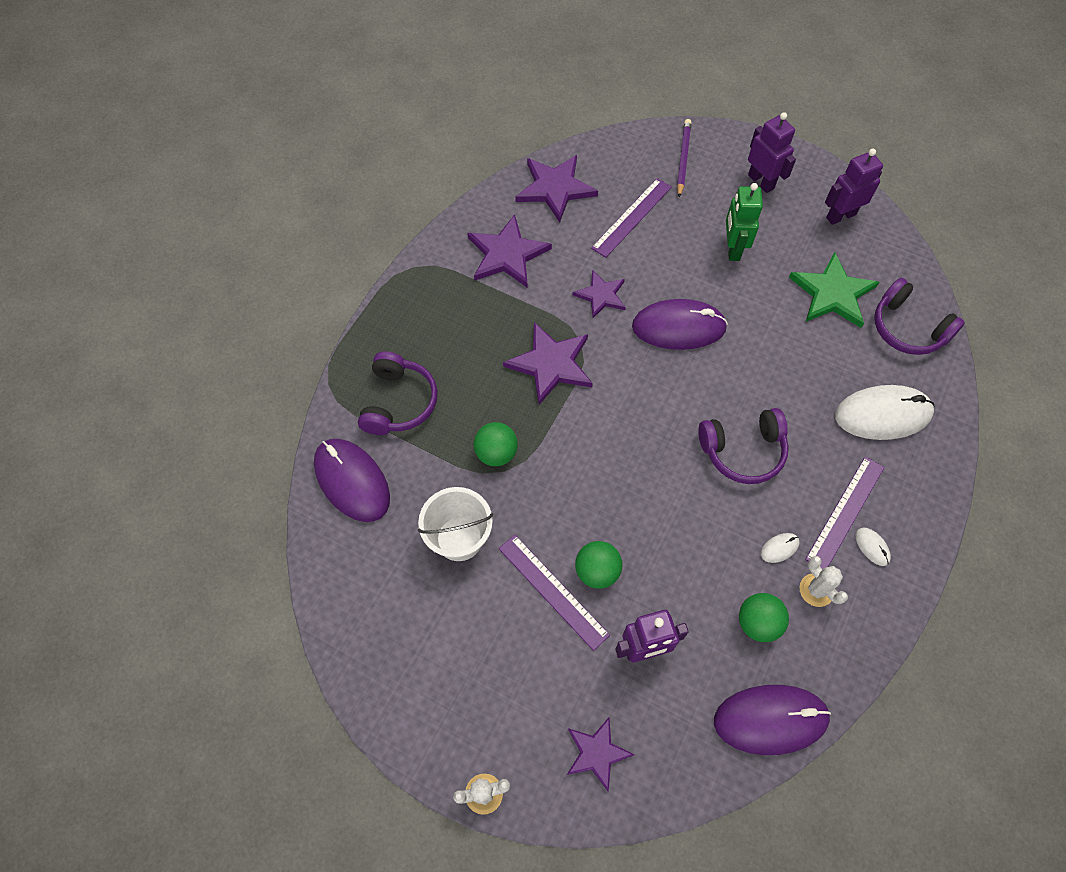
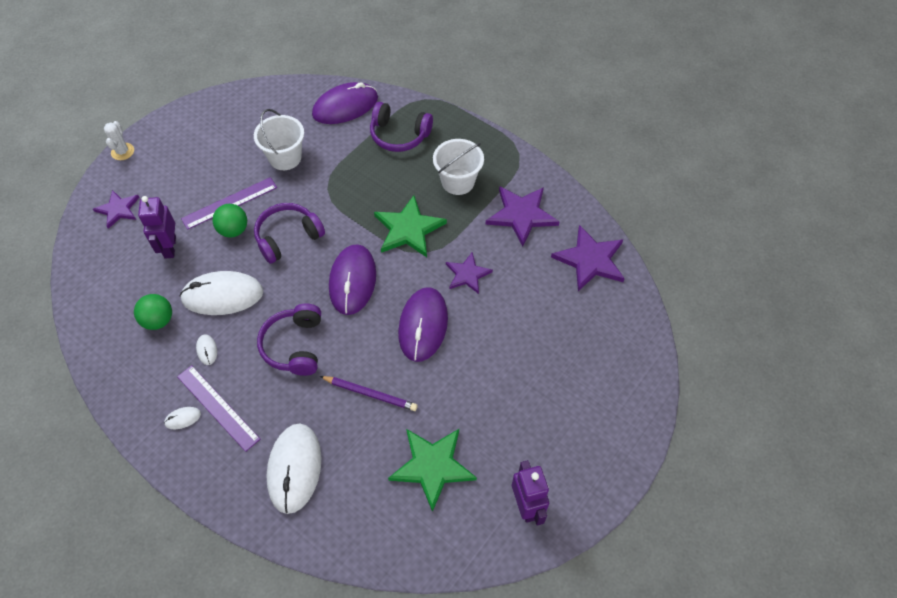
camera: 100 degrees right, 5 degrees down
(468, 324) = (458, 181): none -> white bucket
(496, 453) = (342, 185): green ball -> none
(551, 364) = (408, 229): purple star -> green star
(632, 217) = (549, 314): purple ruler -> none
(683, 159) = (618, 373): purple pencil -> purple pencil (370, 394)
(699, 554) = (222, 295): none -> white mouse
(732, 248) = (500, 390): green robot -> none
(761, 181) = (581, 439): purple robot -> none
(770, 720) = (92, 311): purple mouse -> purple mouse (352, 281)
(816, 590) = (166, 366): white cactus -> none
(907, 328) = (378, 525): purple headphones -> purple headphones (288, 237)

